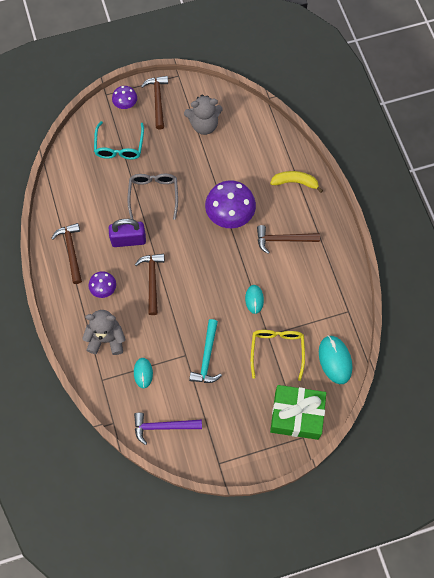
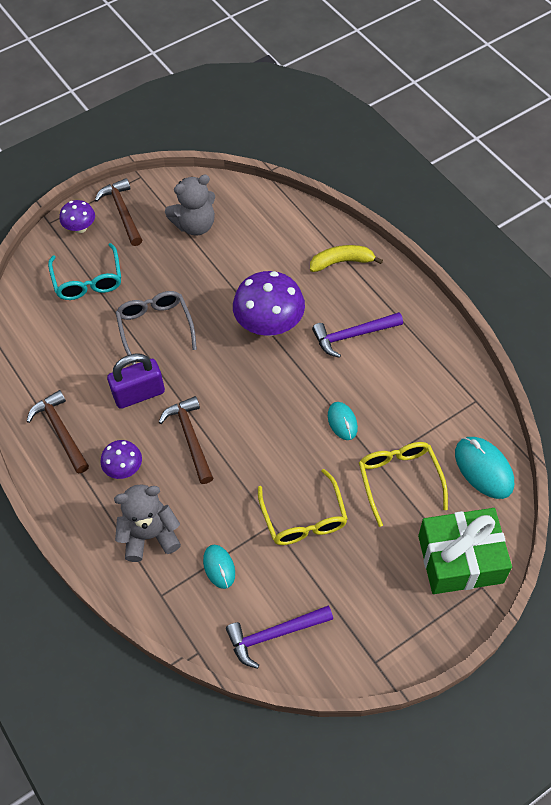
camera: 15 degrees left, 10 degrees down
(207, 357) = (304, 518): turquoise hammer -> yellow glasses
(283, 239) = (352, 335): brown hammer -> purple hammer

